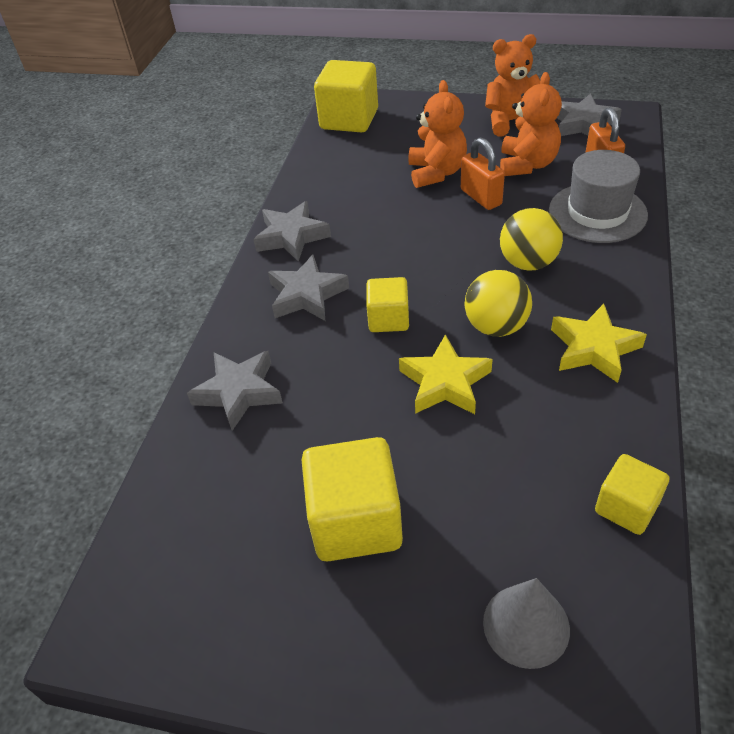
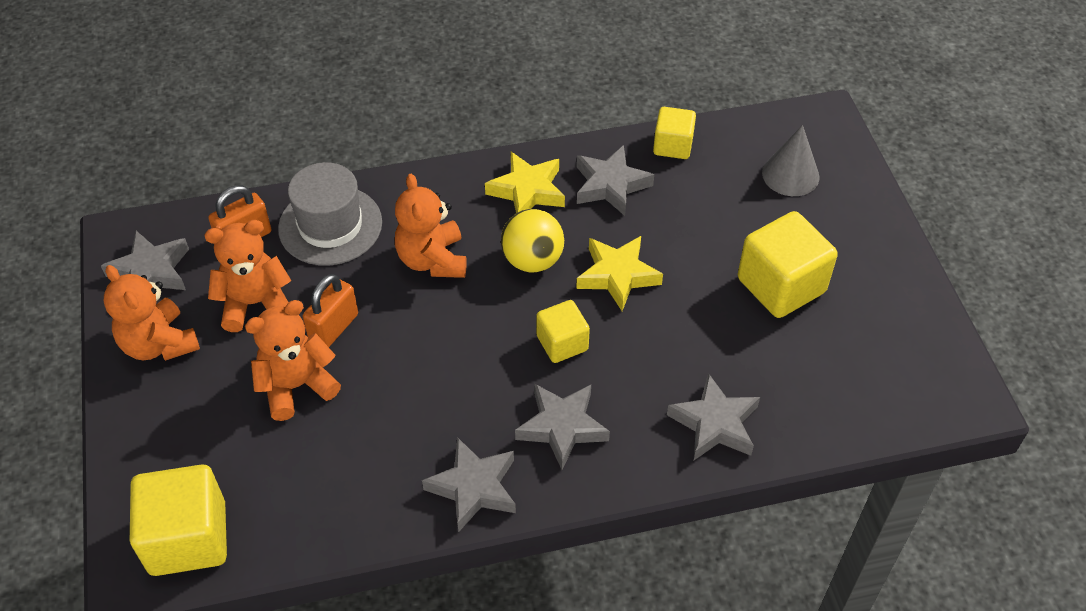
camera: 120 degrees left, 5 degrees up
(528, 263) = (432, 260): yellow ball -> orange teddy bear
(577, 420) = (610, 185): none -> grey star

